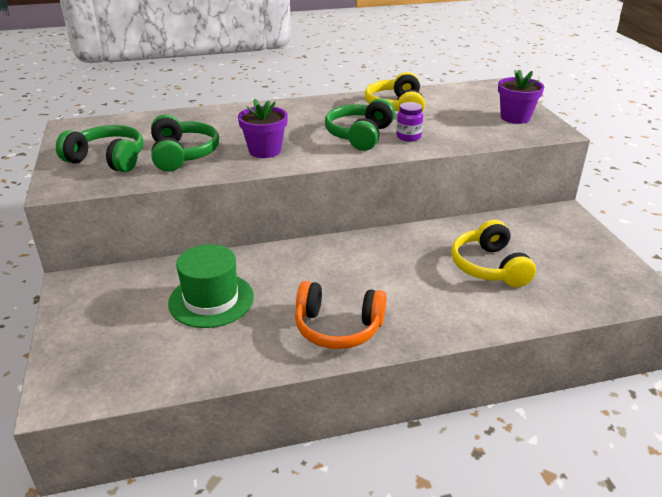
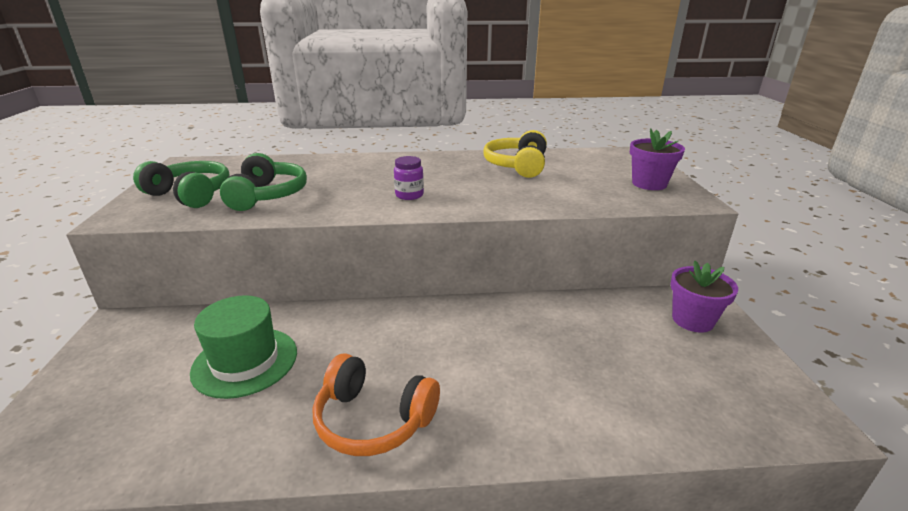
camera: 10 degrees right, 5 degrees down
(265, 151) = (354, 198): purple flower pot -> purple flower pot (692, 320)
(360, 135) = (465, 190): green headphones -> none
(408, 137) = (518, 195): purple jar -> purple jar (409, 195)
(489, 267) = (592, 358): yellow headphones -> none

